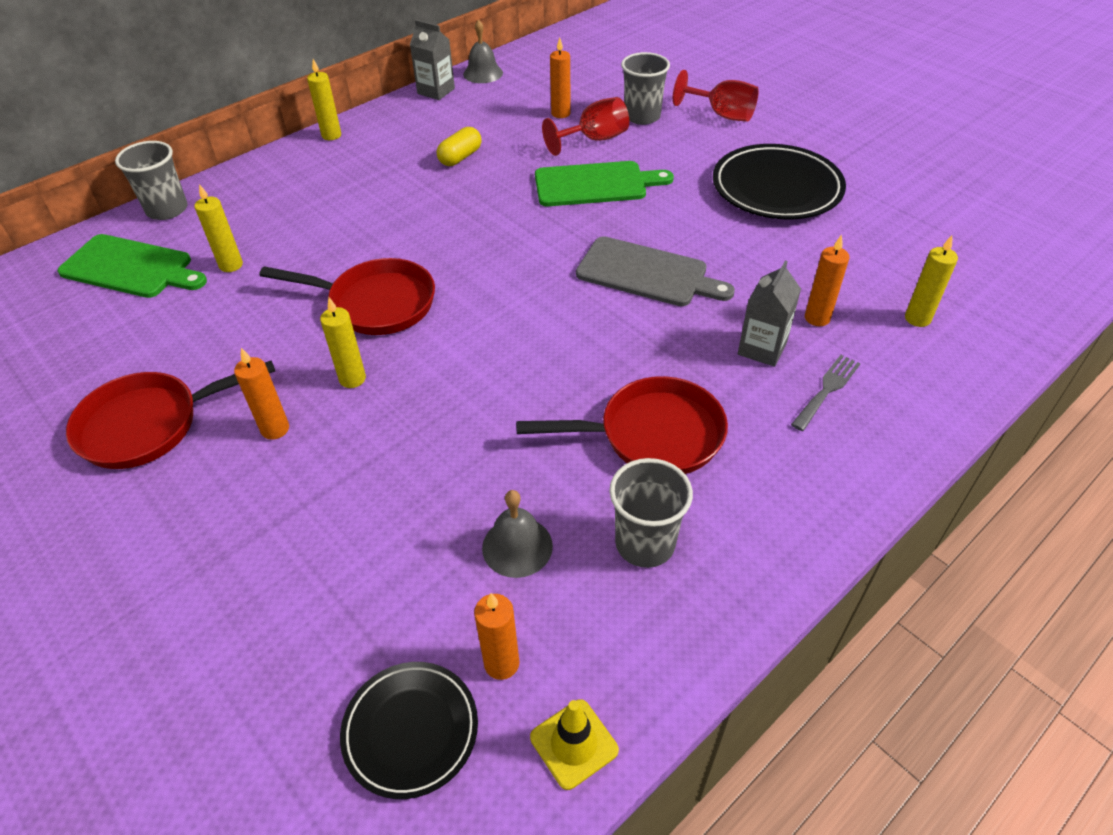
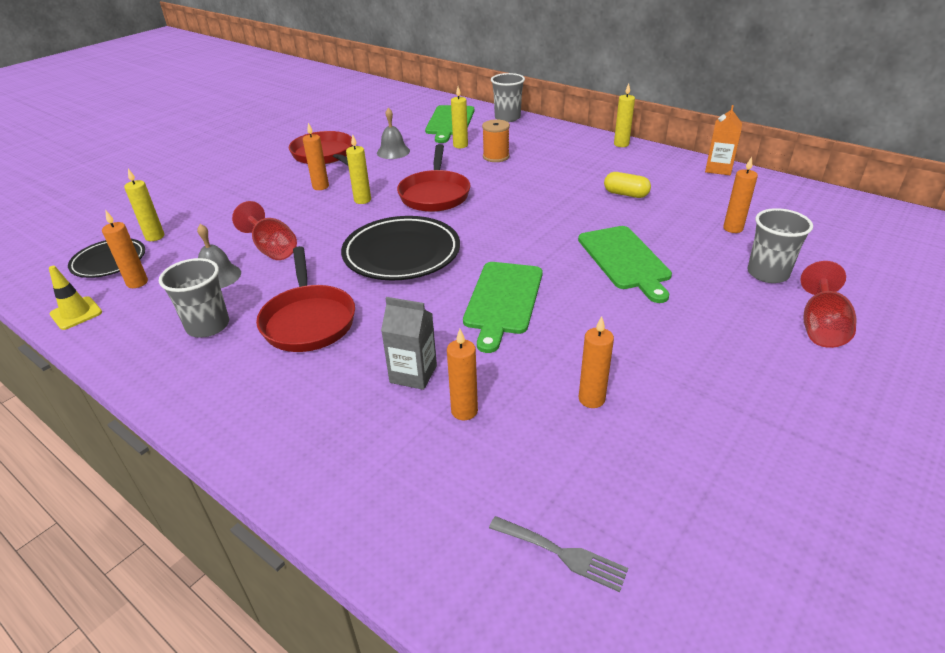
camera: 80 degrees right, 10 degrees down
(295, 236) = (496, 157): none -> orange spool
(436, 91) = (718, 169): grey carton -> orange carton
(483, 73) = (769, 183): grey bell -> grey bell (393, 152)
(594, 139) = (700, 251): red goblet -> red goblet (272, 249)
(647, 273) = (503, 300): grey cutting board -> green cutting board
(776, 188) = (688, 376): black plate -> black plate (401, 254)
(803, 242) = (591, 399): none -> orange candle
(827, 389) = (361, 418): grey fork -> grey fork (562, 554)
(917, 319) = (481, 496): yellow candle -> yellow candle (155, 237)

